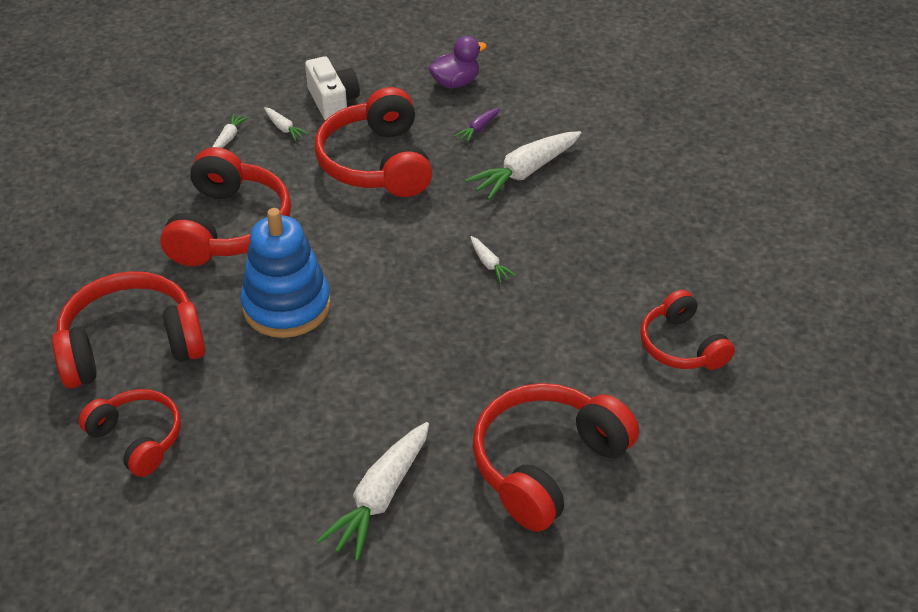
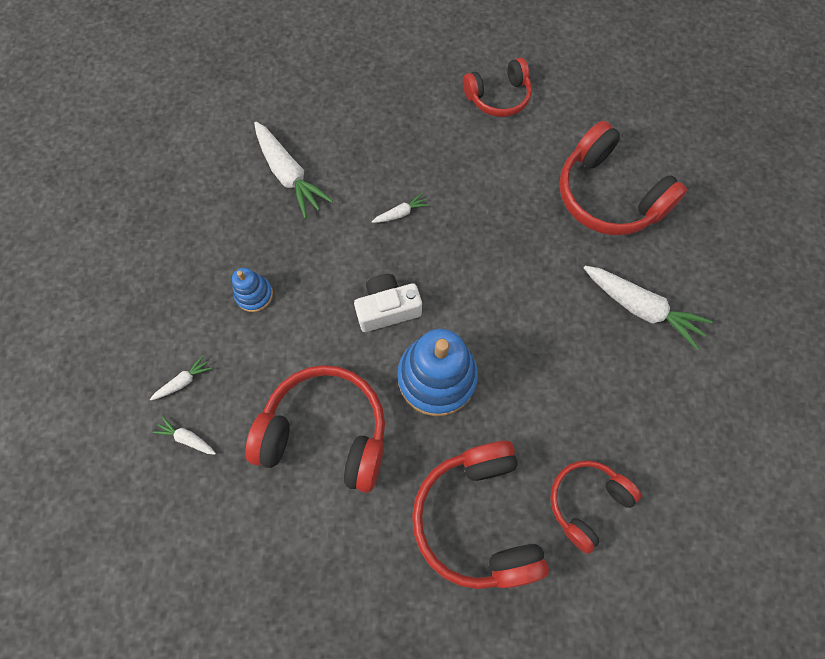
camera: 85 degrees left, 25 degrees up
(333, 102) = (150, 333): white camera -> white camera (387, 309)
(377, 163) = (254, 295): red headphones -> blue stacking toy
(455, 83) = (147, 219): purple duck -> none
(478, 129) = (222, 206): purple carrot -> none

